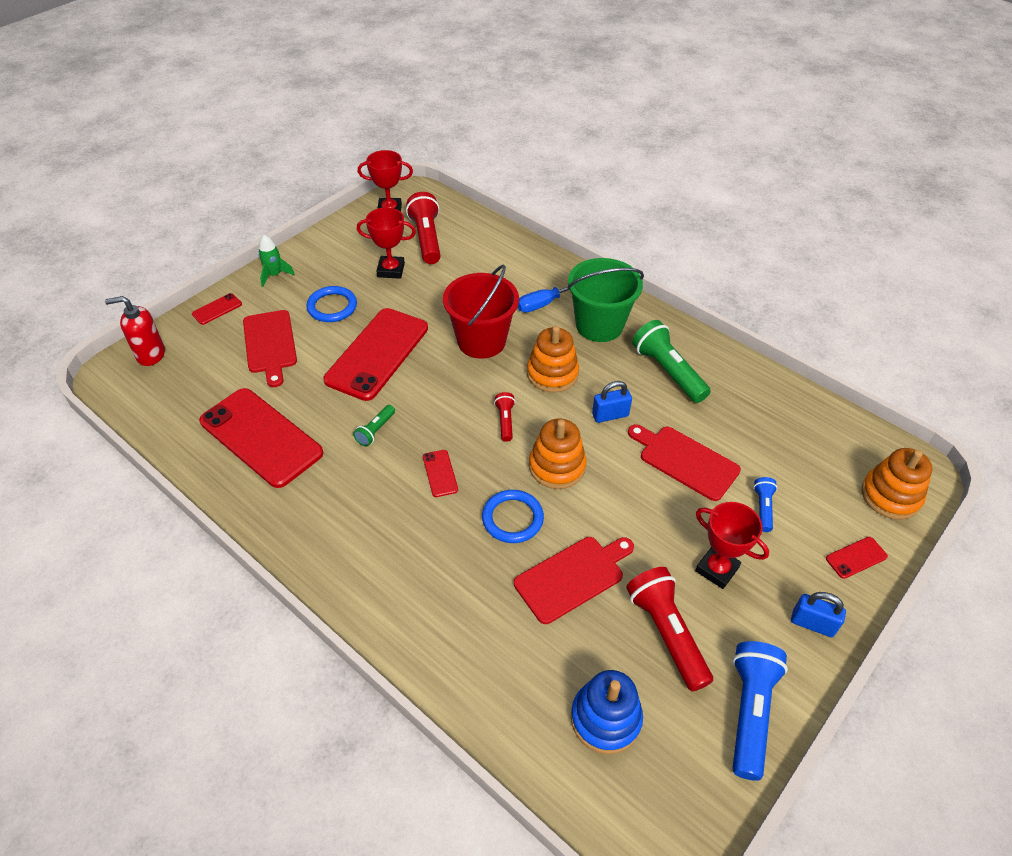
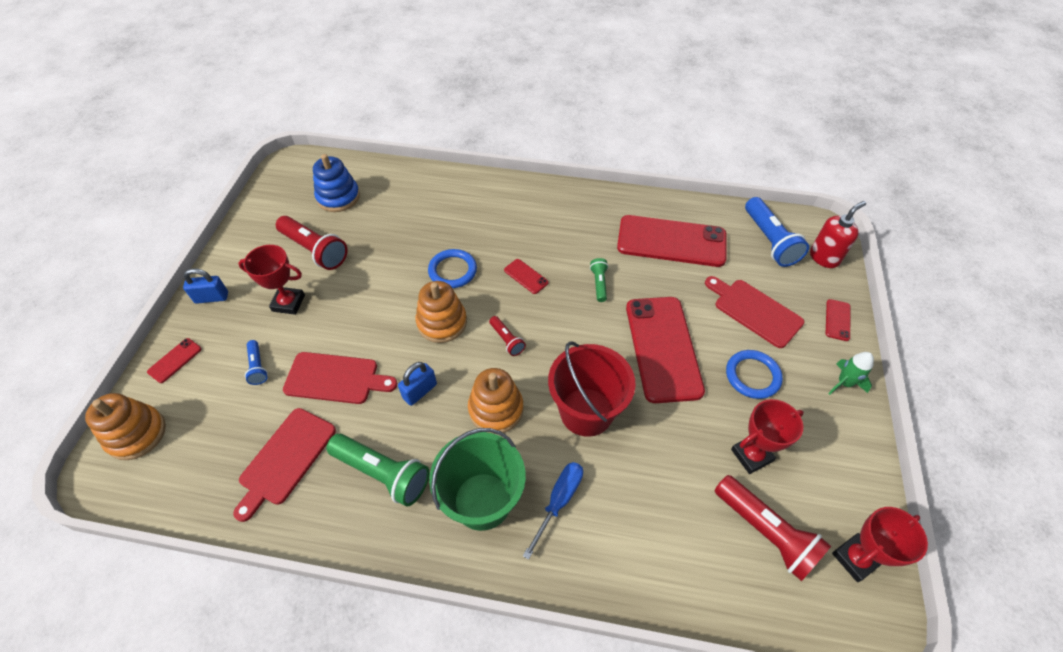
camera: 150 degrees right, 5 degrees up
(573, 577) = (390, 254): red cutting board -> red cutting board (285, 459)
(749, 711) = (252, 233): blue flashlight -> blue flashlight (770, 241)

